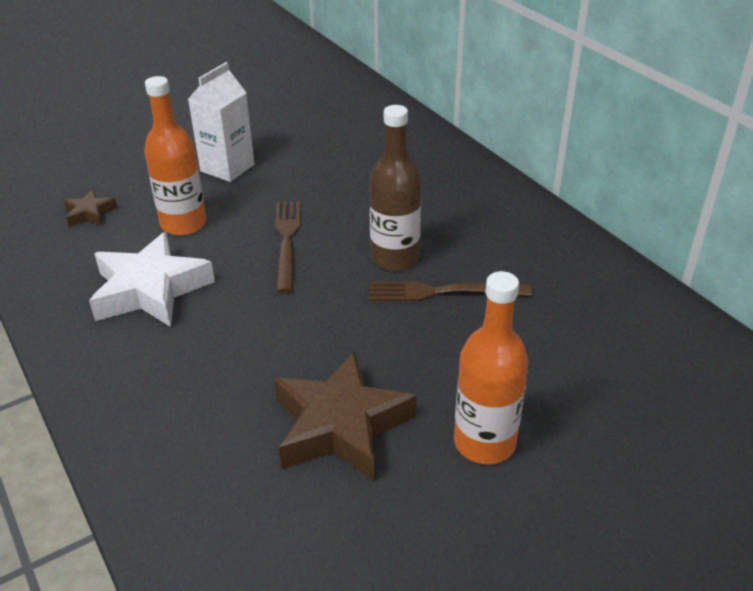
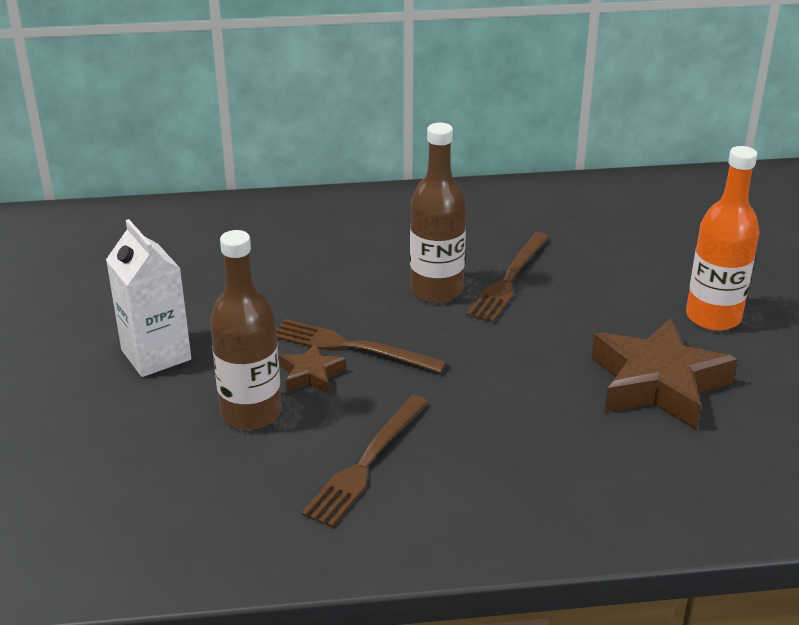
camera: 65 degrees left, 5 degrees down
(90, 213) = (150, 488): brown star -> brown star (311, 374)
(150, 290) = (366, 463): white star -> brown fork
(183, 224) = (251, 413): orange bottle -> brown bottle

